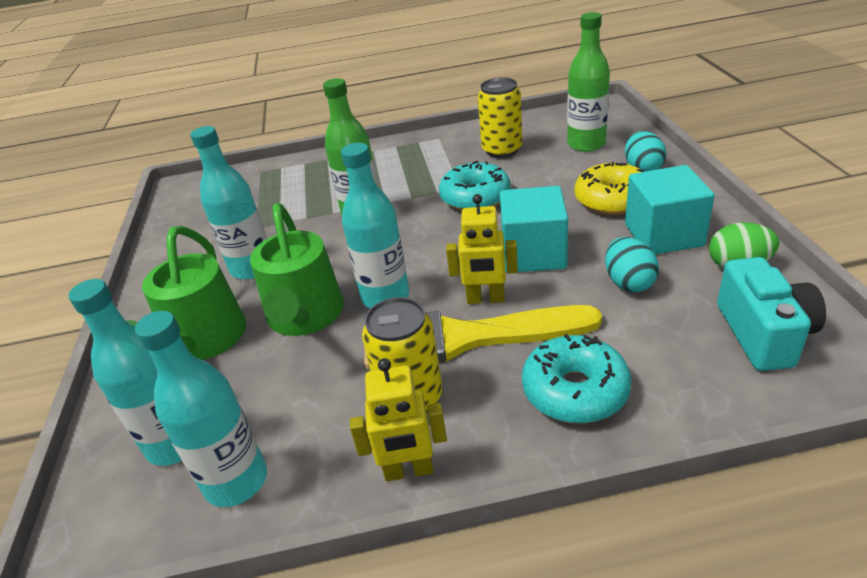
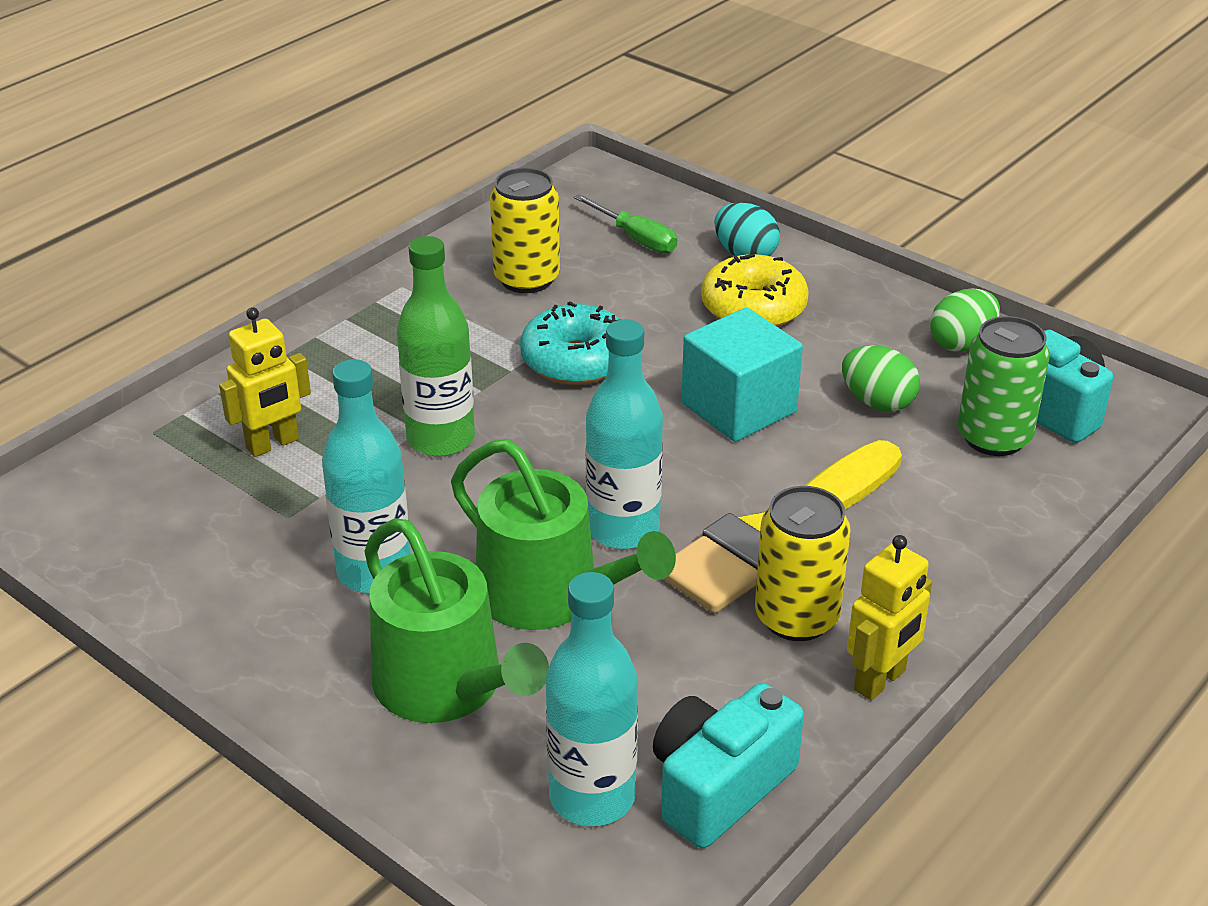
camera: 45 degrees left, 0 degrees up
(236, 481) = (719, 787): turquoise bottle -> turquoise camera
(485, 299) = (748, 482): yellow robot -> yellow robot (273, 444)
(575, 390) = (945, 533): turquoise donut -> none
(586, 144) = (635, 238): green bottle -> green screwdriver
(628, 282) = (877, 402): turquoise egg -> green egg
(663, 235) = (856, 334): turquoise cube -> none
(691, 339) = (994, 437): none -> green can

